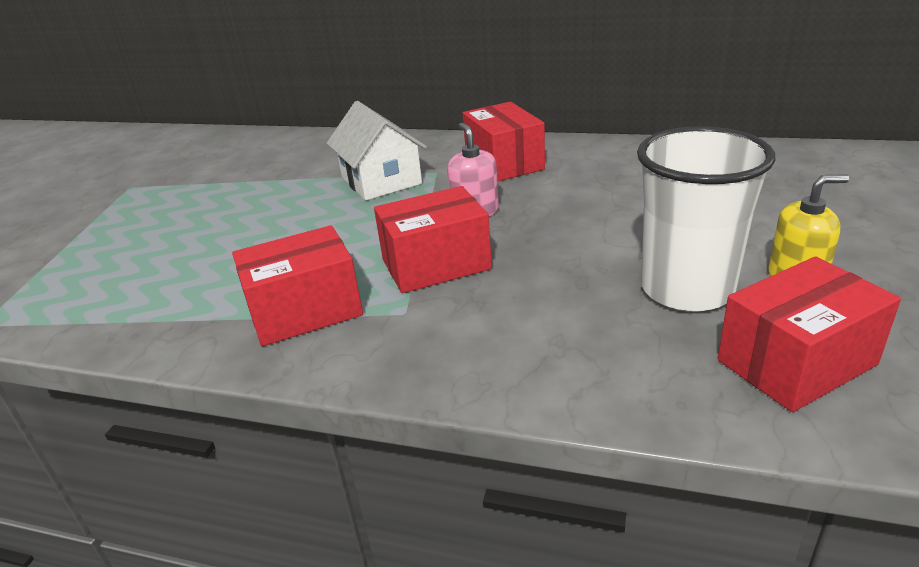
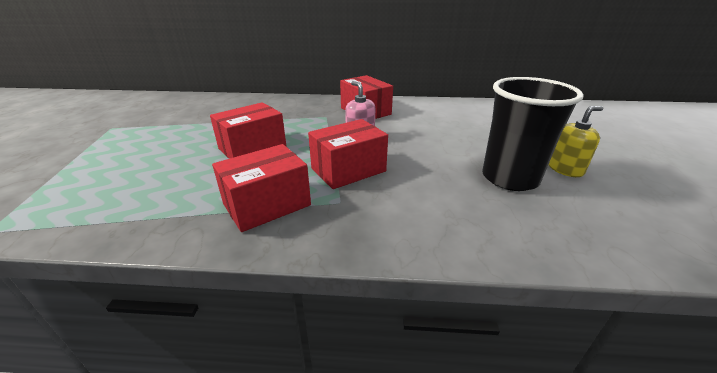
camera: 15 degrees left, 0 degrees up
(381, 180) = (292, 121): white house -> none
(687, 289) = (510, 178): white cup -> black cup
(796, 362) = (597, 217): red box -> red box (252, 148)

